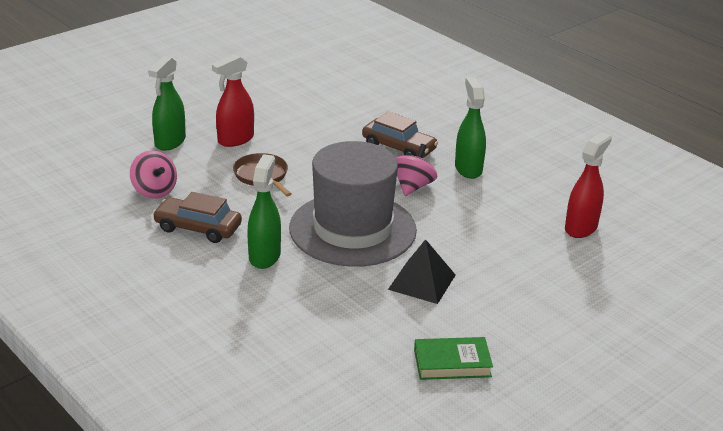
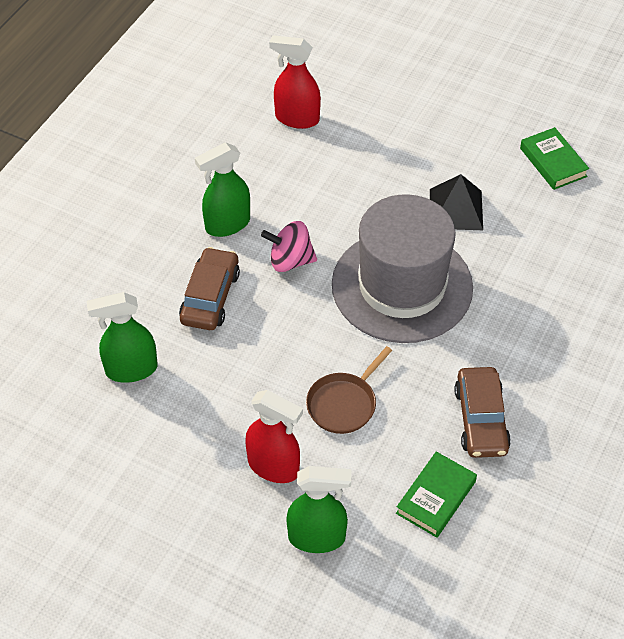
camera: 110 degrees left, 20 degrees up
(154, 191) = (436, 497): pink spinning top -> green book
(264, 256) = (493, 340): green spray bottle -> green spray bottle (131, 369)

